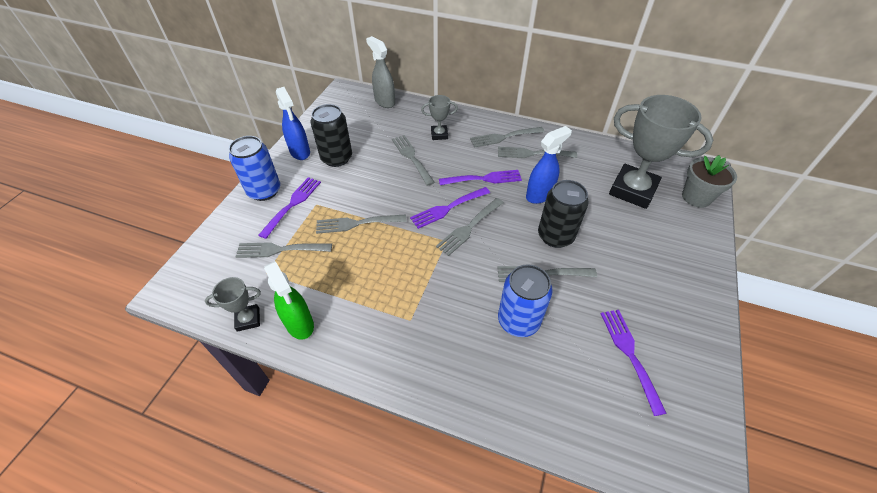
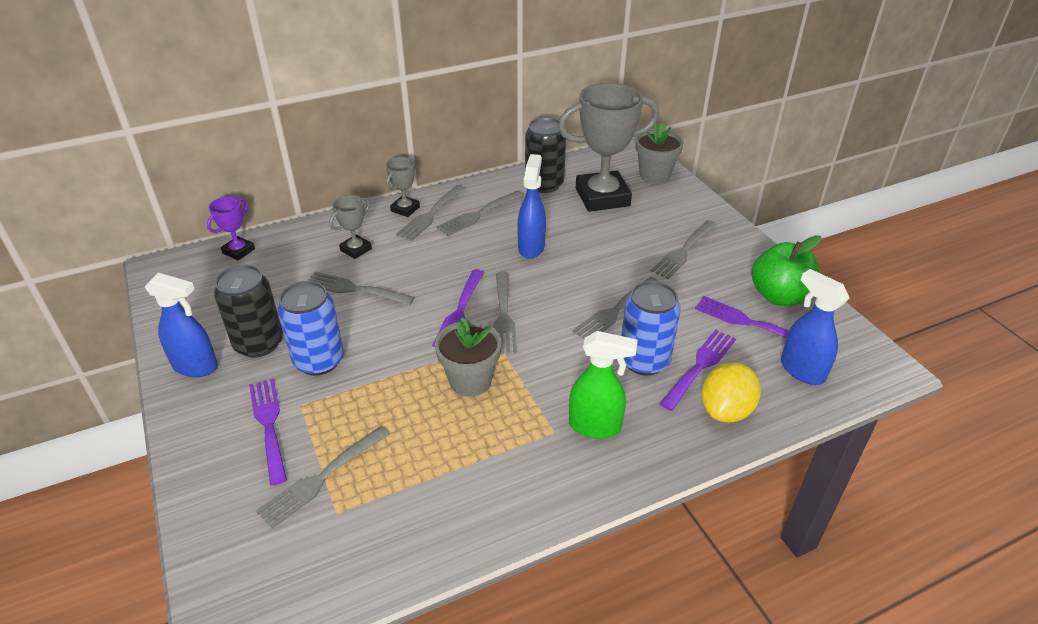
camera: 45 degrees left, 10 degrees down
(248, 319) = (382, 570): grey trophy -> grey trophy (405, 209)
(264, 191) = (205, 437): blue can -> blue can (319, 360)
(300, 324) = (449, 525): green spray bottle -> green spray bottle (595, 426)
(357, 223) = (379, 390): grey fork -> grey fork (683, 251)
(384, 102) = (238, 251): grey spray bottle -> purple trophy
(404, 253) = (470, 380): none -> grey flower pot
(484, 179) = (460, 264): purple fork -> purple fork (700, 366)
(530, 399) = (726, 410): none -> yellow lemon
(555, 236) = (588, 273): black can -> black can (544, 184)
(626, 422) = (801, 370): none -> blue spray bottle
(683, 354) = (779, 296): none -> green apple

